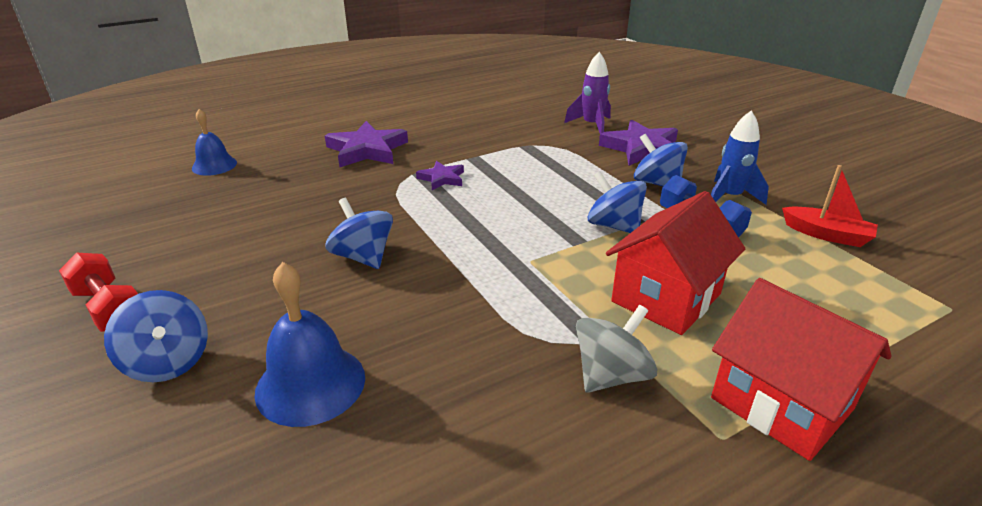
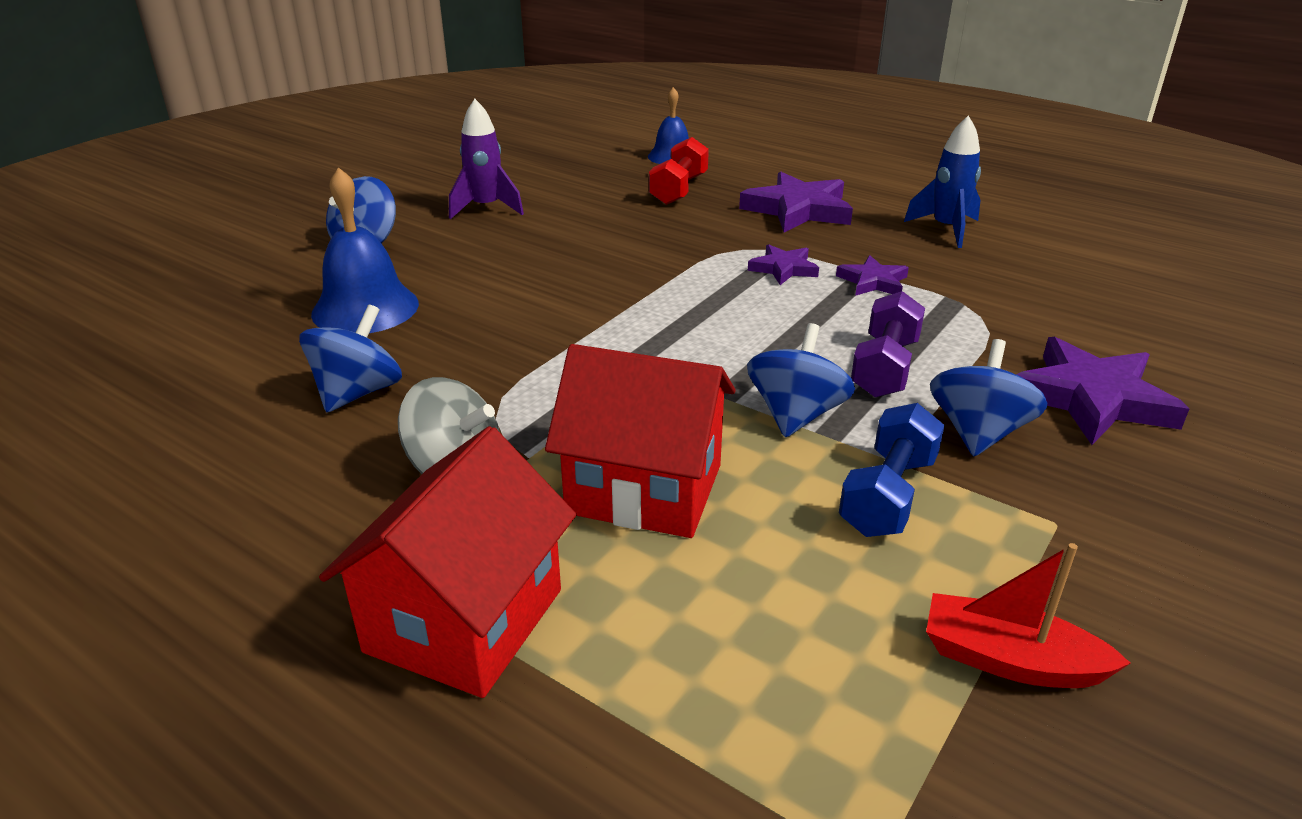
camera: 65 degrees right, 0 degrees up
(109, 309) = (418, 201): red dumbbell -> red dumbbell (679, 190)
(363, 257) = (572, 273): blue spinning top -> blue spinning top (358, 393)
(485, 159) = (873, 281): none -> purple star
(581, 186) = (885, 367): none -> purple dumbbell
(592, 126) = (1109, 337): purple rocket -> purple rocket (486, 208)
(729, 197) = (1022, 518): blue rocket -> blue rocket (946, 229)
(827, 235) = (1009, 660): red boat -> red boat turned 105 degrees clockwise

